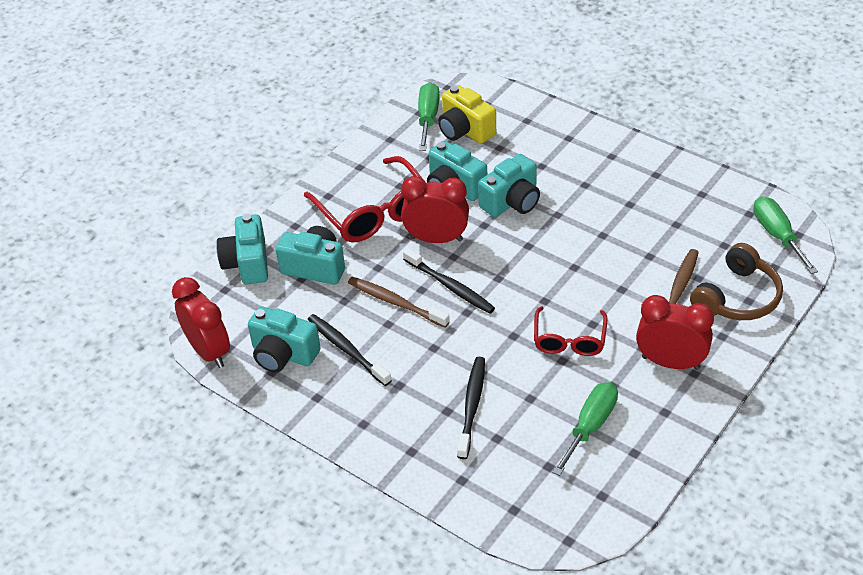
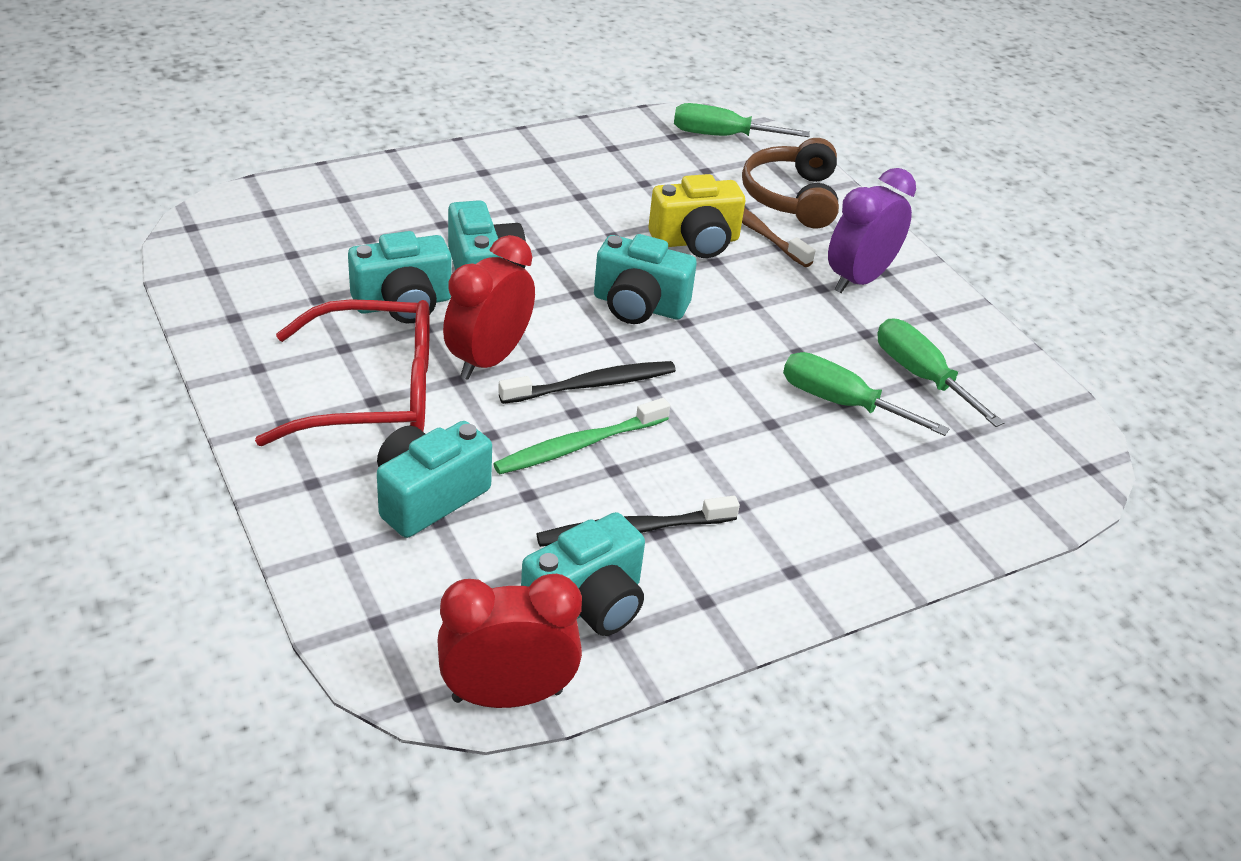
camera: 70 degrees left, 5 degrees down
(247, 263) = (343, 569): turquoise camera -> turquoise camera (639, 306)
(395, 302) = (578, 445): brown toothbrush -> green toothbrush
(428, 118) = (233, 267): green screwdriver -> green screwdriver (840, 403)
(465, 130) = (300, 249): yellow camera -> yellow camera (695, 241)
(472, 406) = (826, 455): black toothbrush -> none
(569, 340) = (768, 332): red glasses -> none
(670, 362) = (859, 279): red clock -> purple clock
(737, 297) = (792, 197): brown headphones -> brown headphones turned 150 degrees counterclockwise

